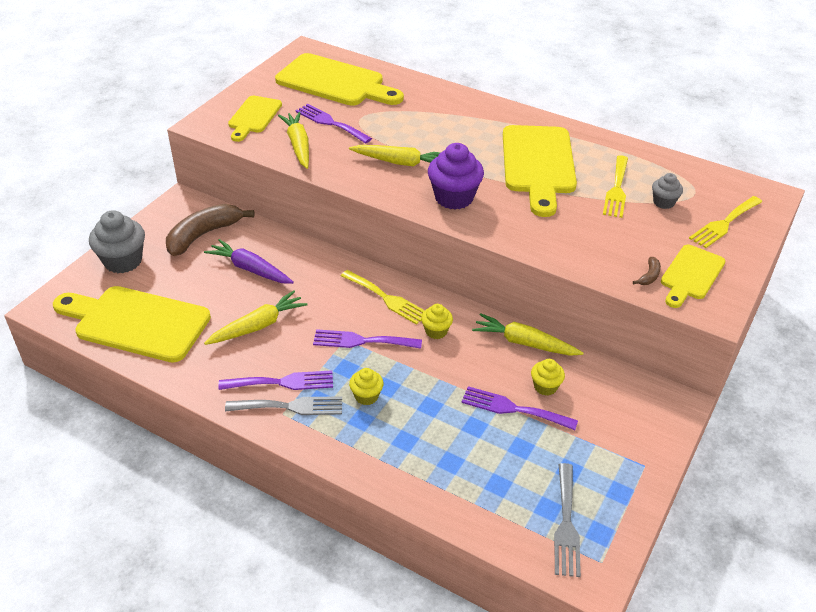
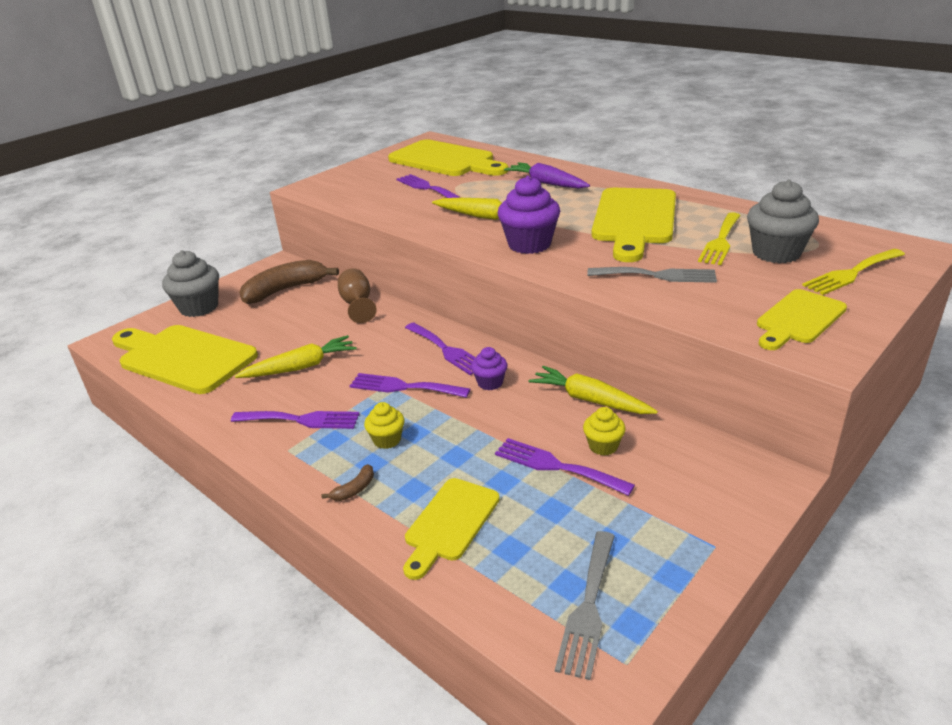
camera: 15 degrees right, 10 degrees down
(250, 269) = (316, 319): purple carrot -> purple carrot (546, 183)
(253, 117) = (354, 183): yellow cutting board -> yellow cutting board (449, 523)
(284, 250) = (357, 304): none -> brown goblet
(290, 406) = (299, 443): grey fork -> grey fork (657, 275)
(298, 145) = (386, 203): yellow carrot -> none
(386, 298) = (446, 350): yellow fork -> purple fork
(436, 331) = (490, 383): yellow cupcake -> purple cupcake
(649, 276) = (742, 318): brown banana -> brown banana (354, 489)
(663, 202) = (776, 253): grey cupcake -> grey cupcake, size x1.83

